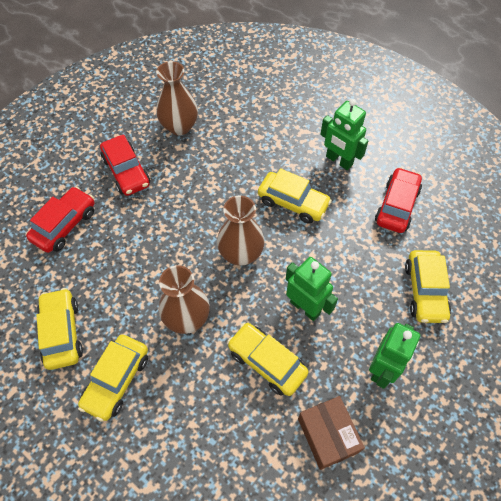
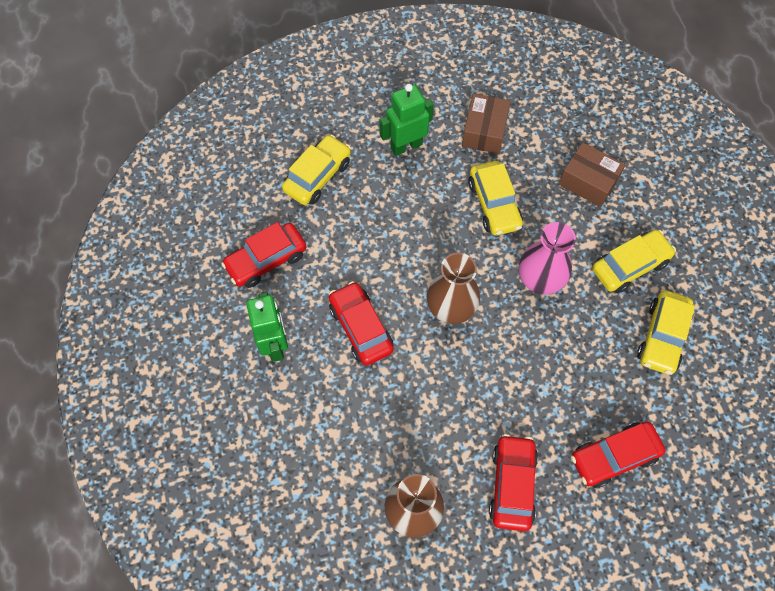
camera: 145 degrees left, 5 degrees up
(187, 318) = (540, 280): brown vase -> pink vase
(197, 445) = (588, 182): none -> brown box
(293, 202) = (361, 328): yellow car -> red car
(305, 307) = (429, 225): green robot -> none

